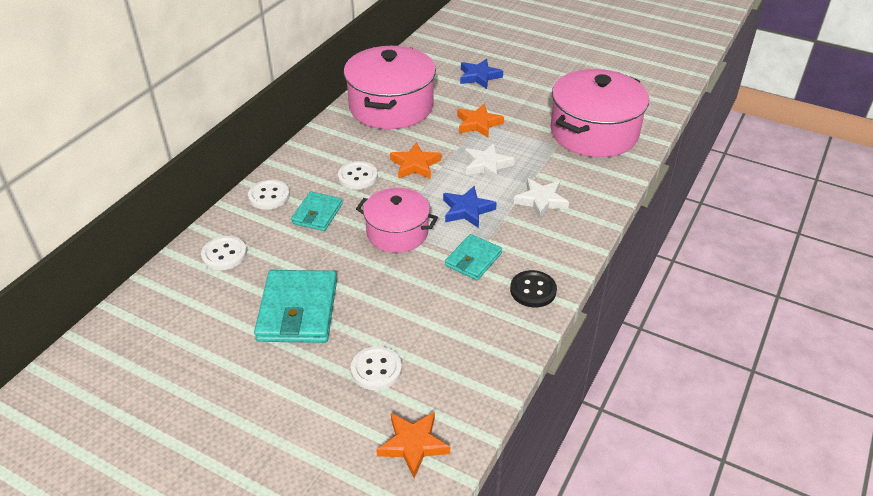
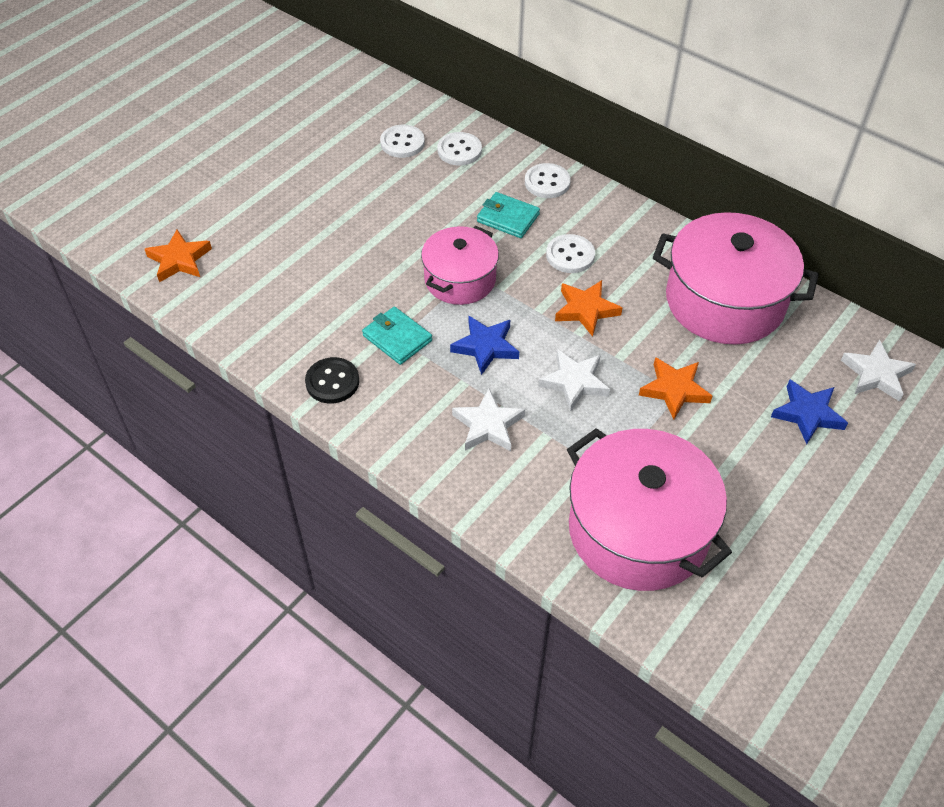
camera: 100 degrees right, 10 degrees up
(298, 310) = (365, 197): turquoise wallet -> none
(376, 369) = (271, 244): white button -> white button (402, 143)
(439, 54) = (876, 374): none -> white star

